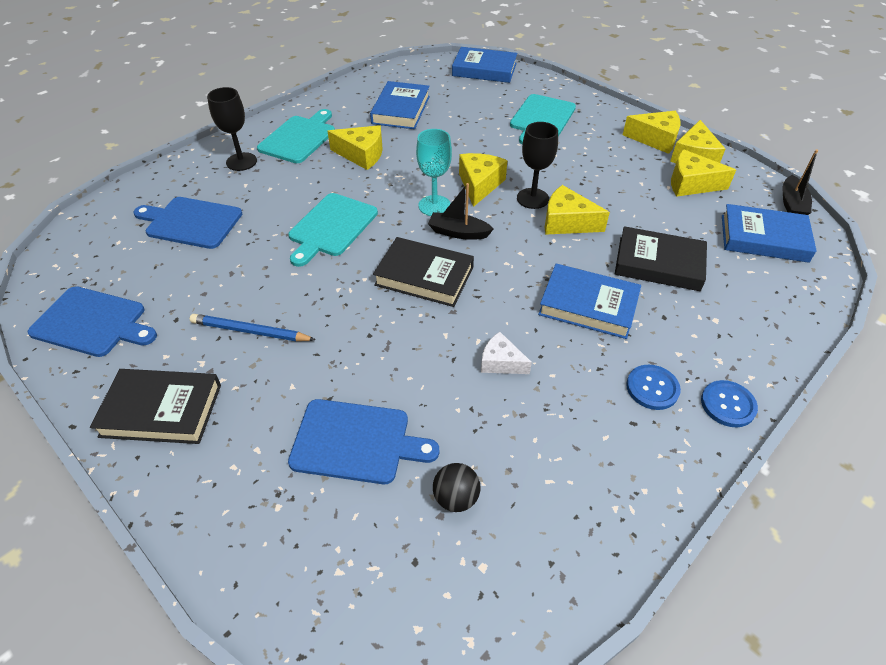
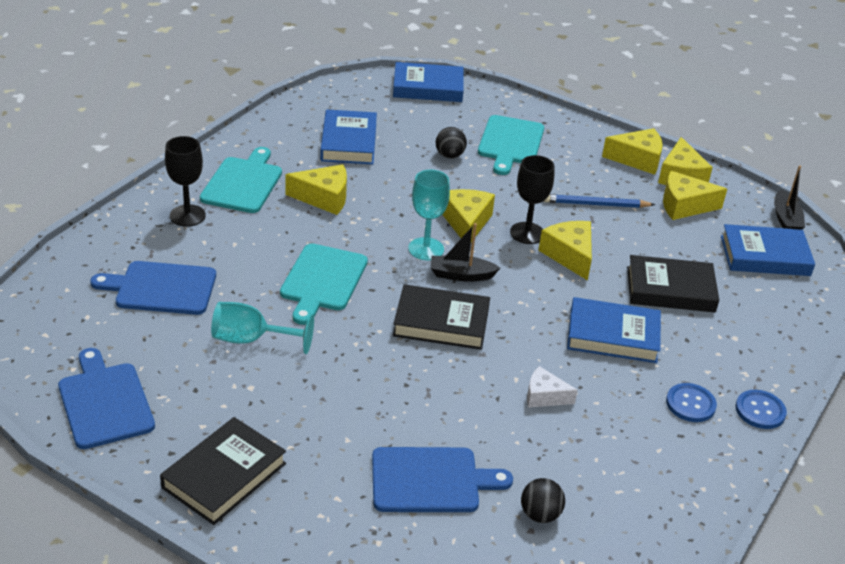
camera: 15 degrees left, 10 degrees down
(92, 323) = (105, 402): blue cutting board -> blue cutting board turned 120 degrees counterclockwise
(161, 410) = (224, 475): black book -> black book turned 45 degrees counterclockwise
(246, 276) = (251, 340): none -> turquoise goblet
(250, 331) = (281, 393): blue pencil -> blue pencil (595, 204)
(484, 126) = (449, 155): none -> black ball
(567, 222) = (569, 255): yellow cheese -> yellow cheese turned 60 degrees clockwise

